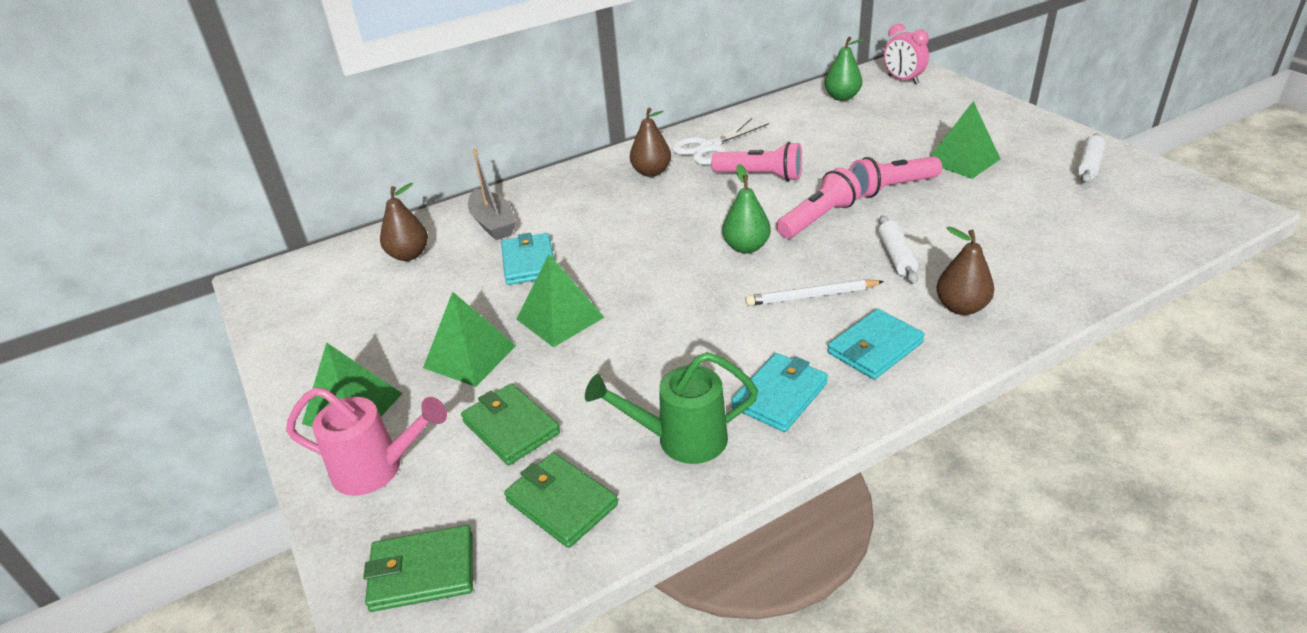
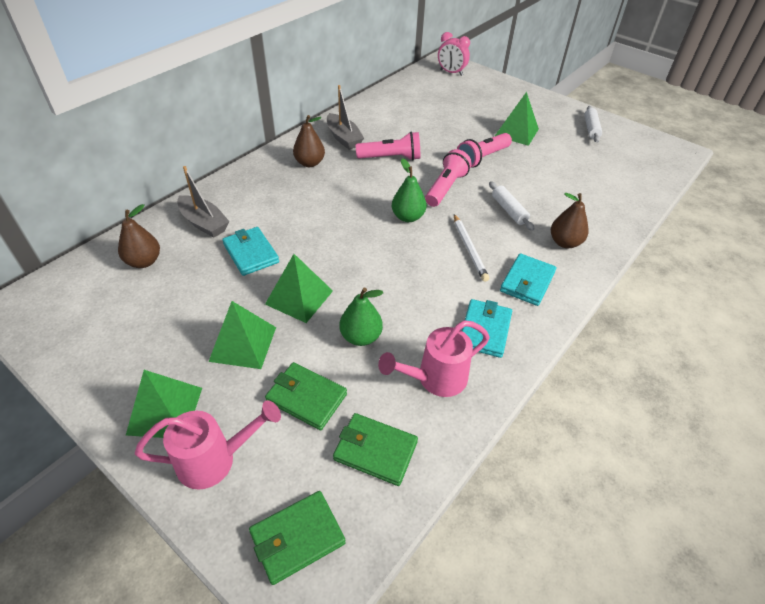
camera: 25 degrees left, 10 degrees up
(682, 439) = (436, 379): green watering can -> pink watering can
(710, 148) = (343, 138): white scissors -> grey boat
(811, 296) = (469, 249): white pencil -> white pencil turned 75 degrees counterclockwise
(842, 97) = (417, 89): green pear -> green pear (361, 337)

